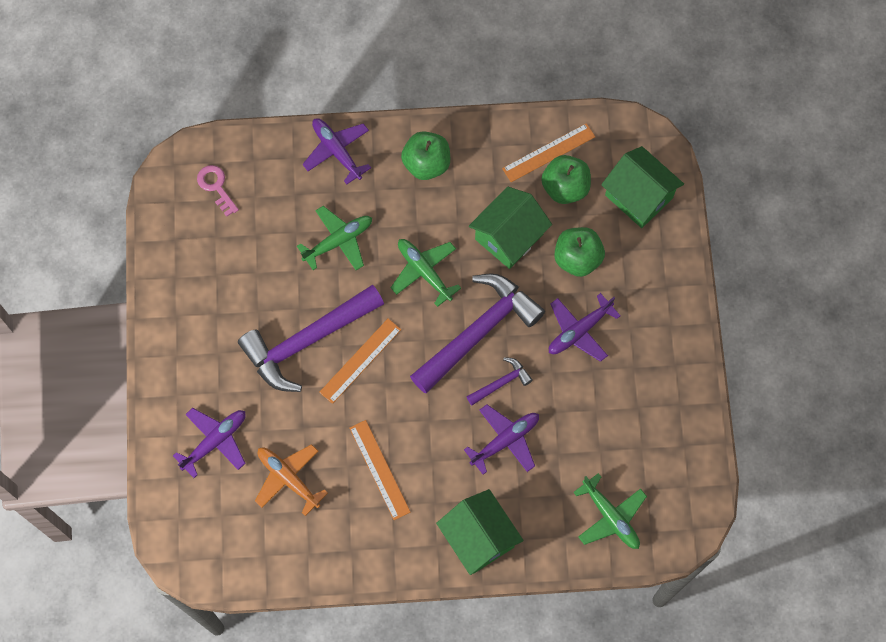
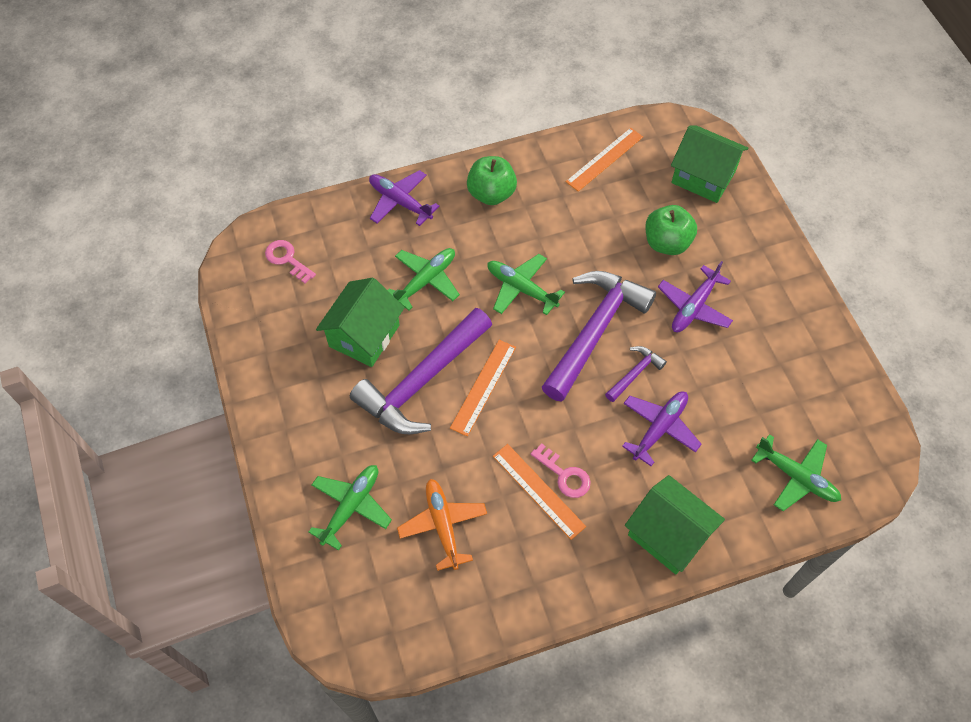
camera: 15 degrees left, 10 degrees down
(215, 441) = (351, 506): purple plane -> green plane
(288, 478) = (443, 525): orange plane -> orange plane turned 45 degrees clockwise
(407, 461) = (564, 475): none -> pink key
(509, 236) = (593, 238): green house -> green house (364, 335)
(565, 188) = (631, 185): green apple -> none

